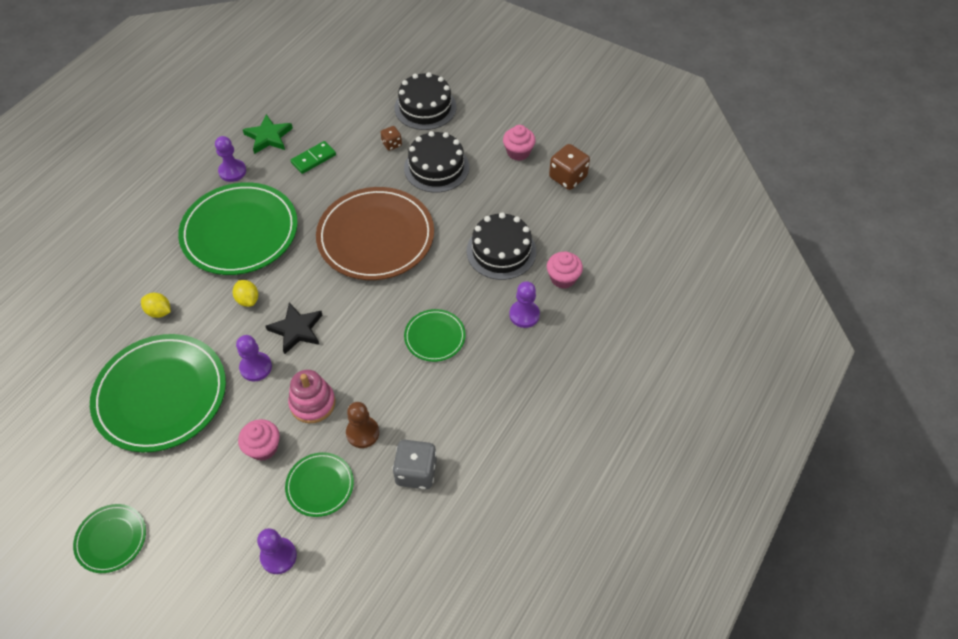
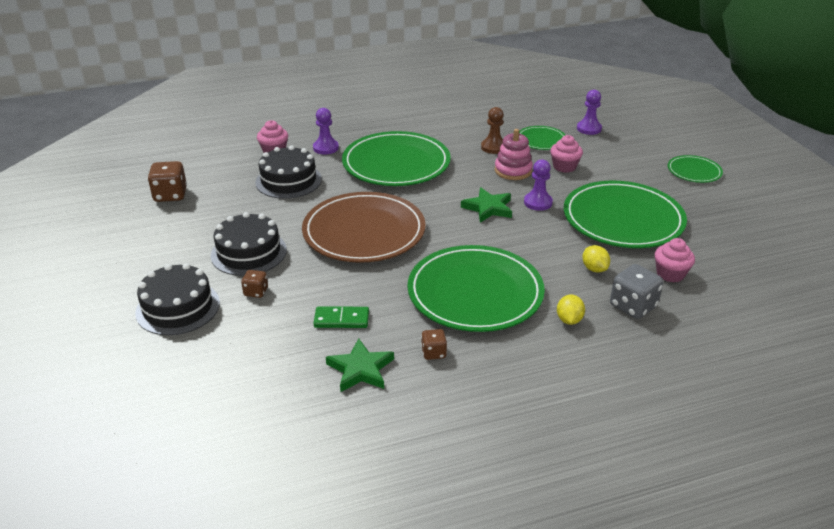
camera: 140 degrees left, 20 degrees down
(232, 171) = (433, 353): purple pawn -> brown dice
(248, 300) = (510, 242): yellow lemon -> yellow lemon (569, 320)
(296, 330) = (488, 208): black star -> green star
(416, 472) = (478, 123): grey dice -> grey dice (633, 306)
(435, 337) = (396, 163): green plate -> green plate, size x2.06
(518, 152) = (171, 228): pink cupcake -> pink cupcake (670, 274)

